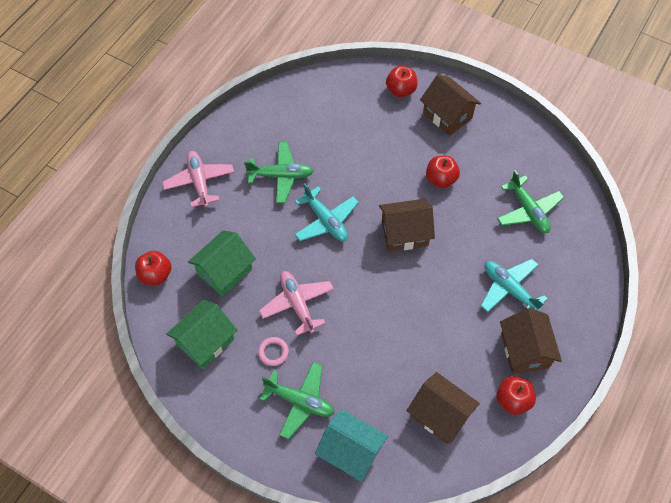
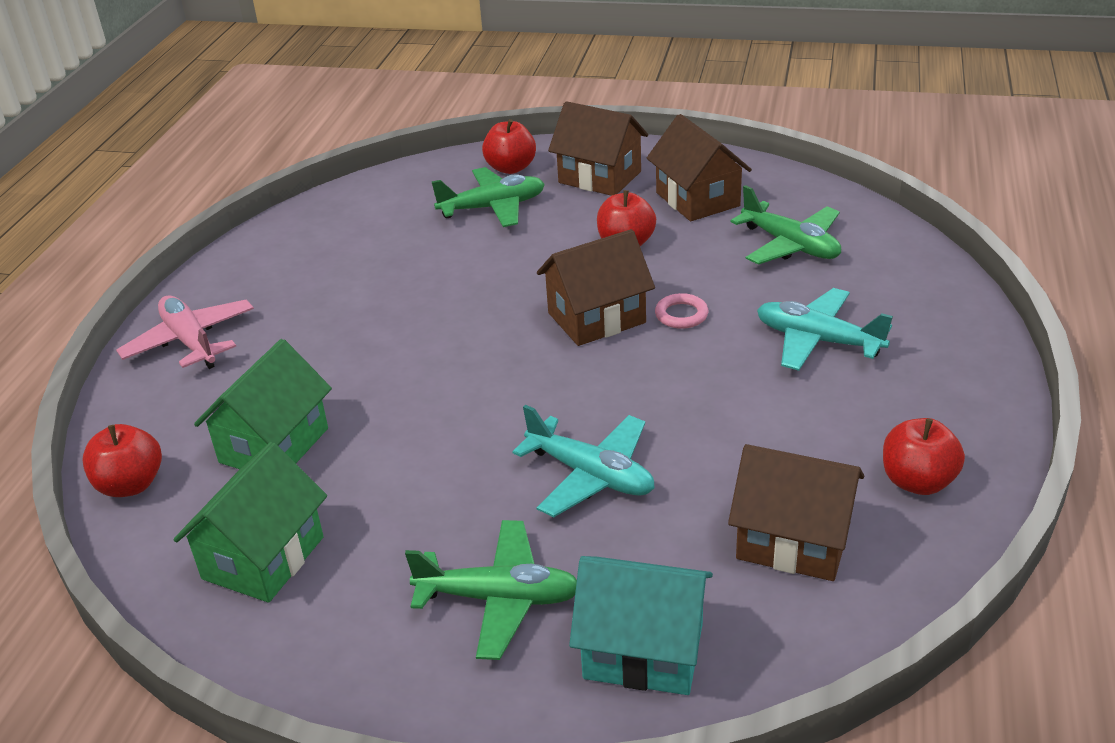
camera: 15 degrees left, 25 degrees down
(273, 352) = (414, 537): pink ring -> pink ring (681, 315)
(281, 176) = (342, 301): green plane -> green plane (493, 207)
(297, 304) = (436, 455): pink plane -> none
(326, 221) = (447, 335): turquoise plane -> turquoise plane (591, 475)
(525, 350) = (895, 409): brown house -> brown house (697, 199)

